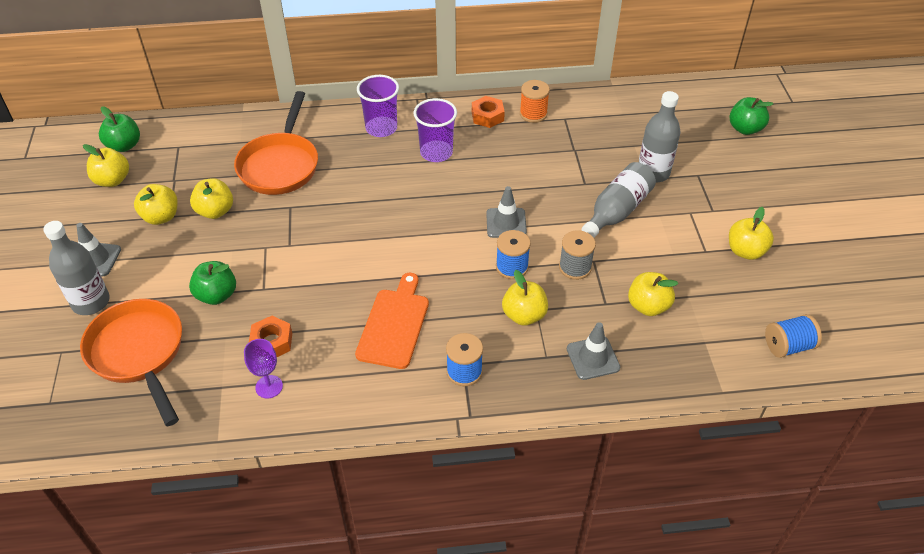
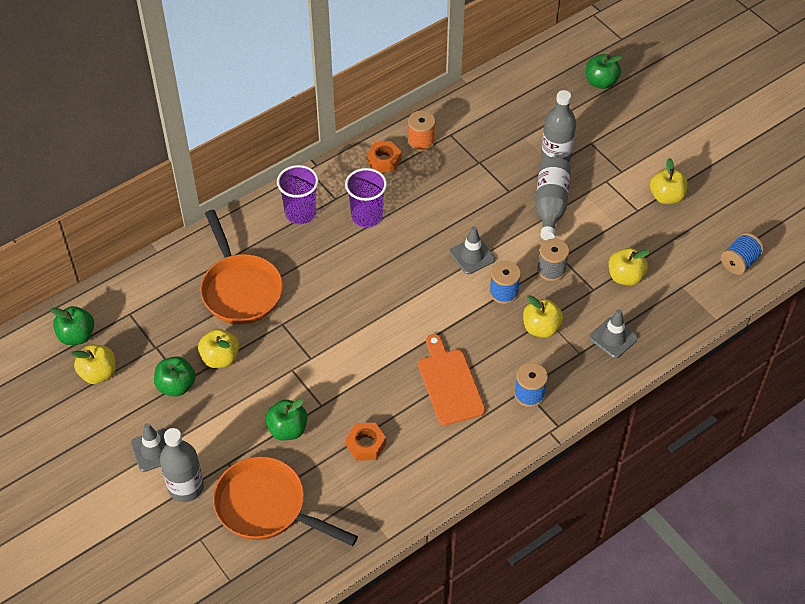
camera: 30 degrees left, 5 degrees up
(161, 217) = (176, 386): yellow apple -> green apple
(269, 386) = (393, 479): purple goblet -> none

